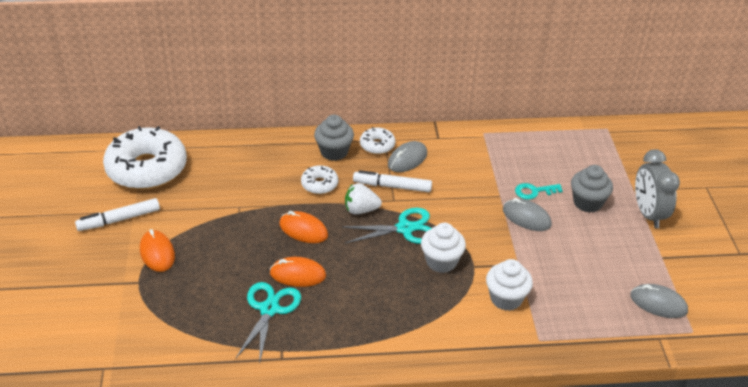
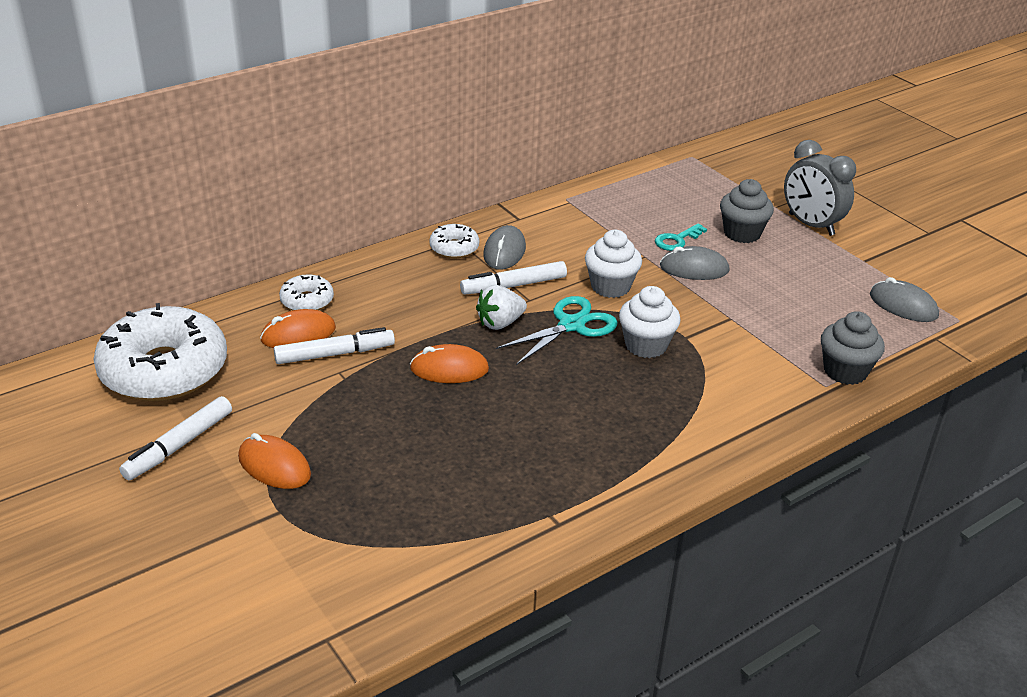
camera: 30 degrees left, 5 degrees down
(245, 193) = (334, 354): none -> white marker
(269, 309) = (491, 474): turquoise scissors -> none
(298, 274) = (489, 421): orange mouse -> orange mouse (298, 334)
(319, 184) = (422, 312): white donut -> white donut (307, 301)
(334, 152) = (407, 271): grey cupcake -> grey cupcake (845, 371)
(506, 298) = (752, 357): white cupcake -> white cupcake (610, 286)
(658, 303) = (903, 305): grey mouse -> grey mouse turned 45 degrees clockwise

